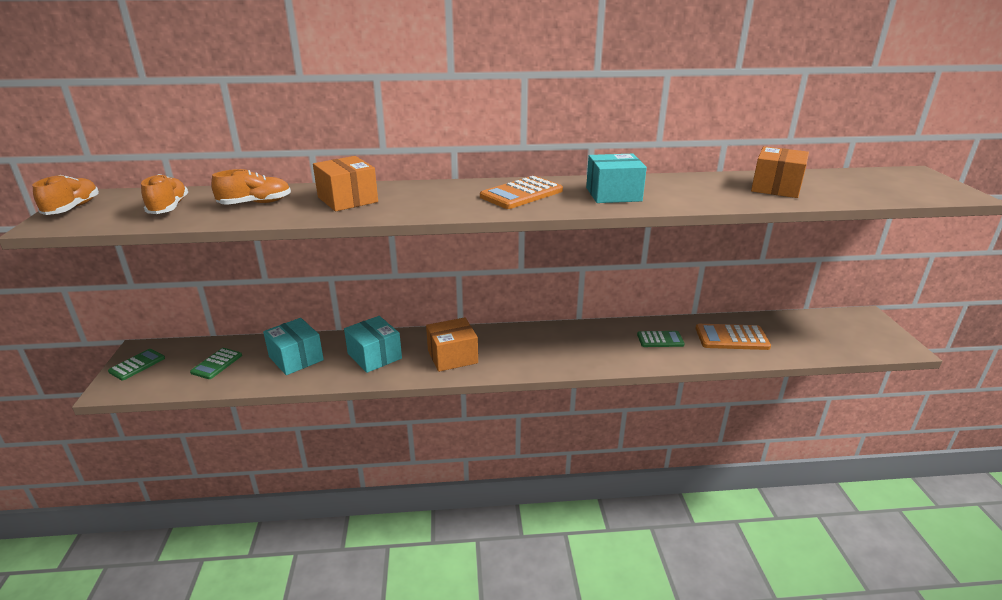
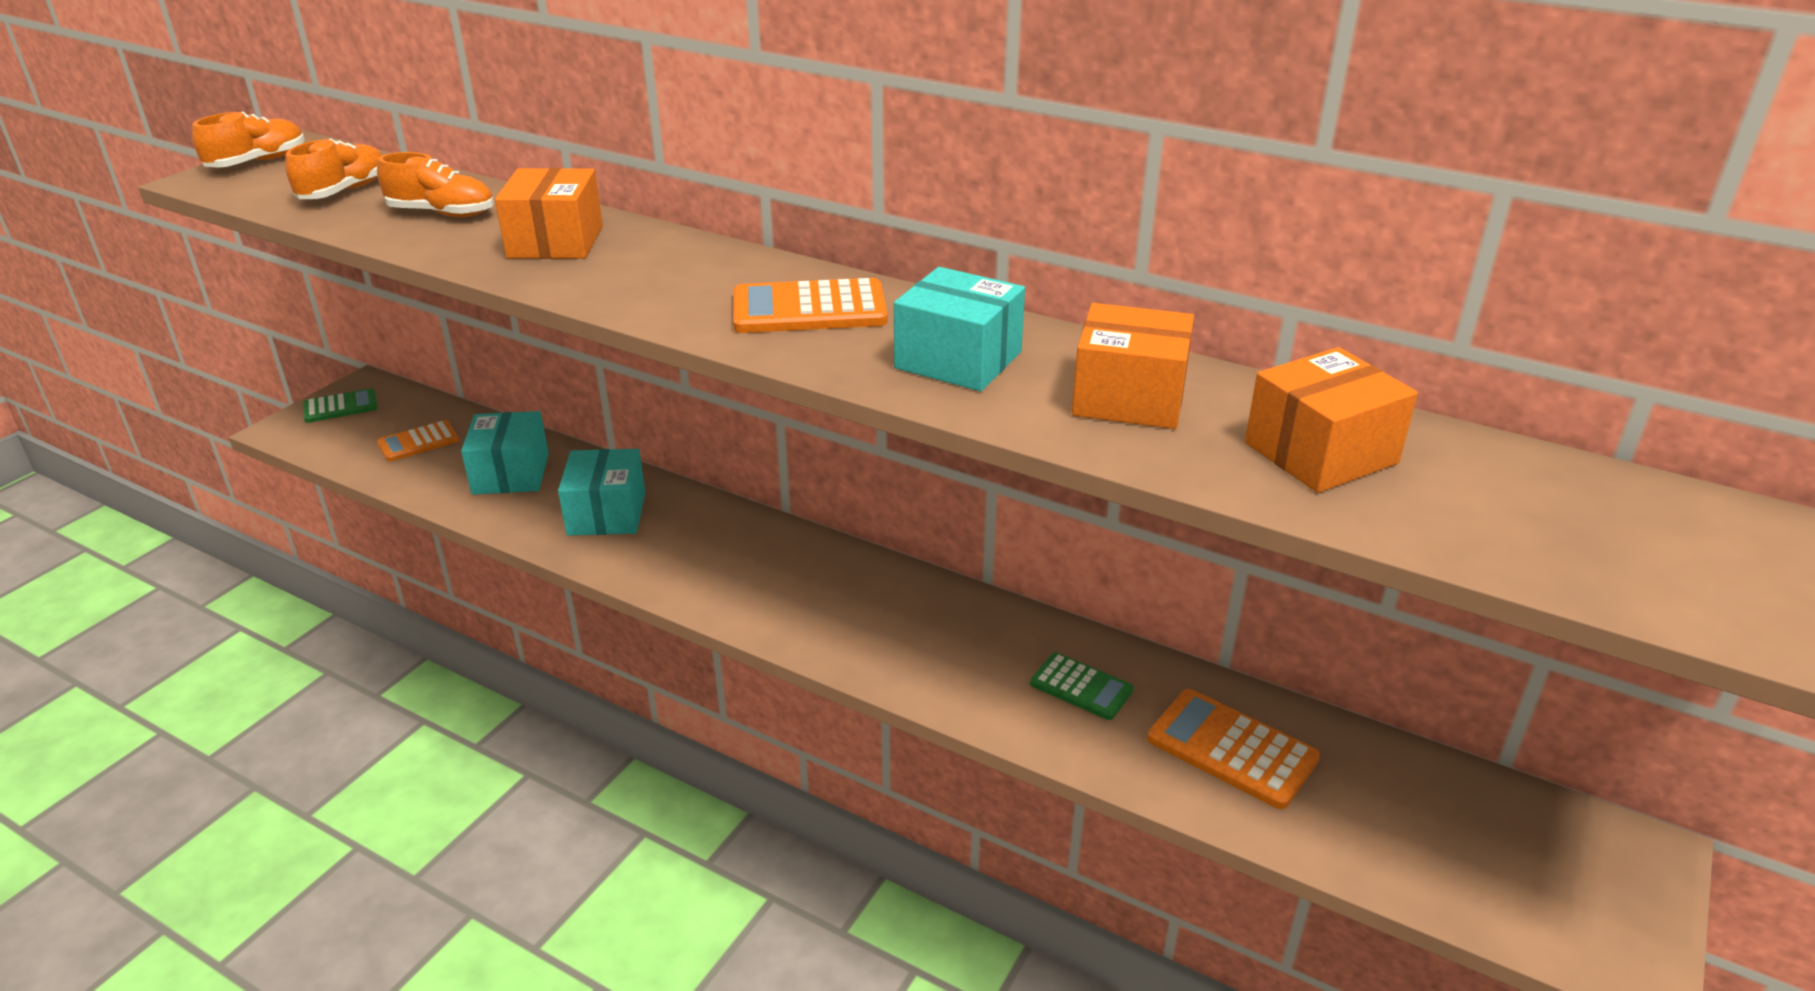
camera: 35 degrees right, 5 degrees up
(217, 364) = (418, 442): green calculator -> orange calculator
(452, 356) = (707, 562): orange box -> orange box (1129, 398)

